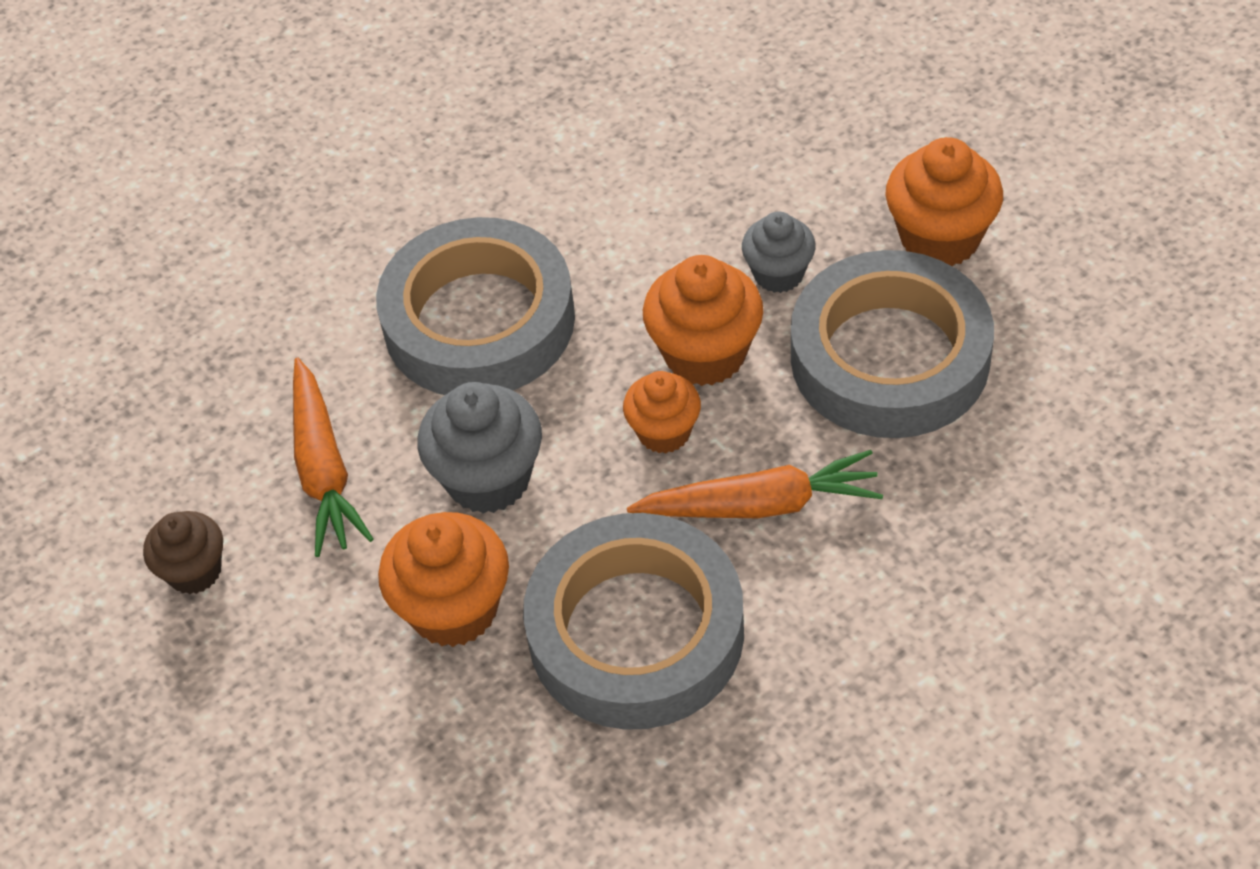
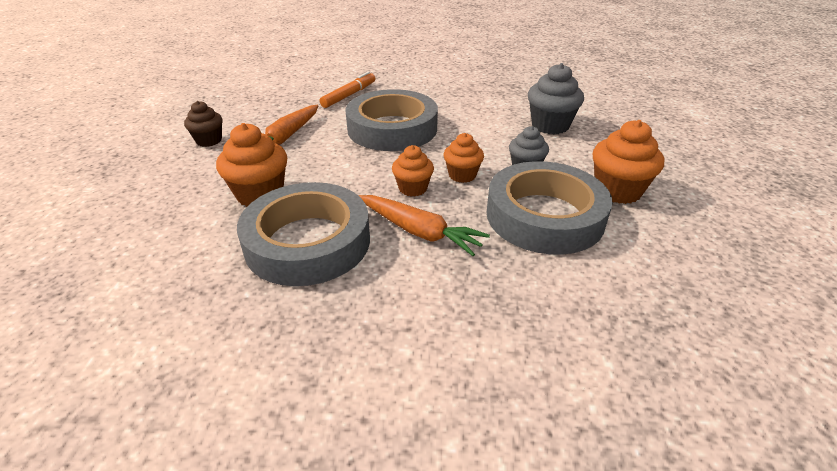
camera: 35 degrees right, 15 degrees down
(290, 283) = (349, 95): none -> orange marker
(488, 479) = (330, 167): grey cupcake -> grey cupcake (550, 125)
(705, 354) = (462, 175): orange cupcake -> orange cupcake, size x0.64

